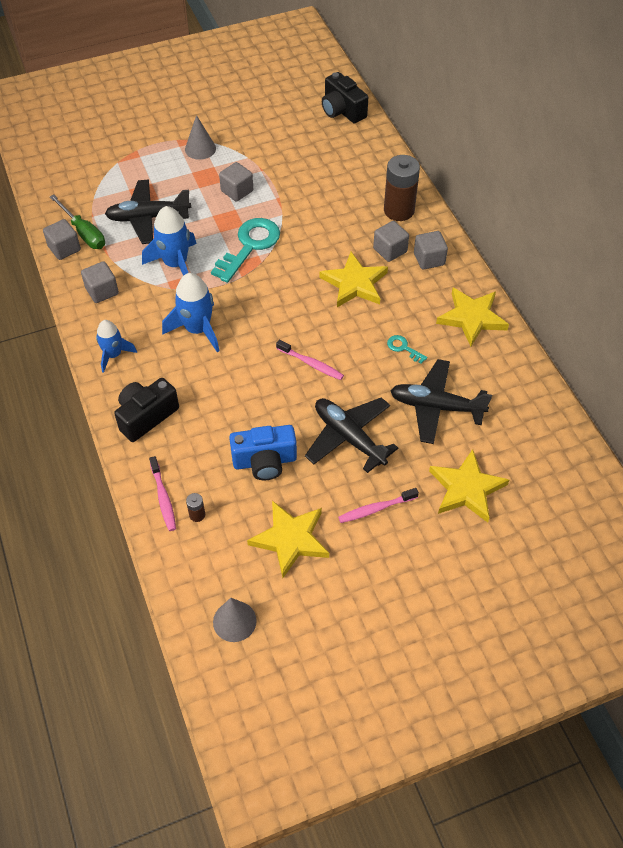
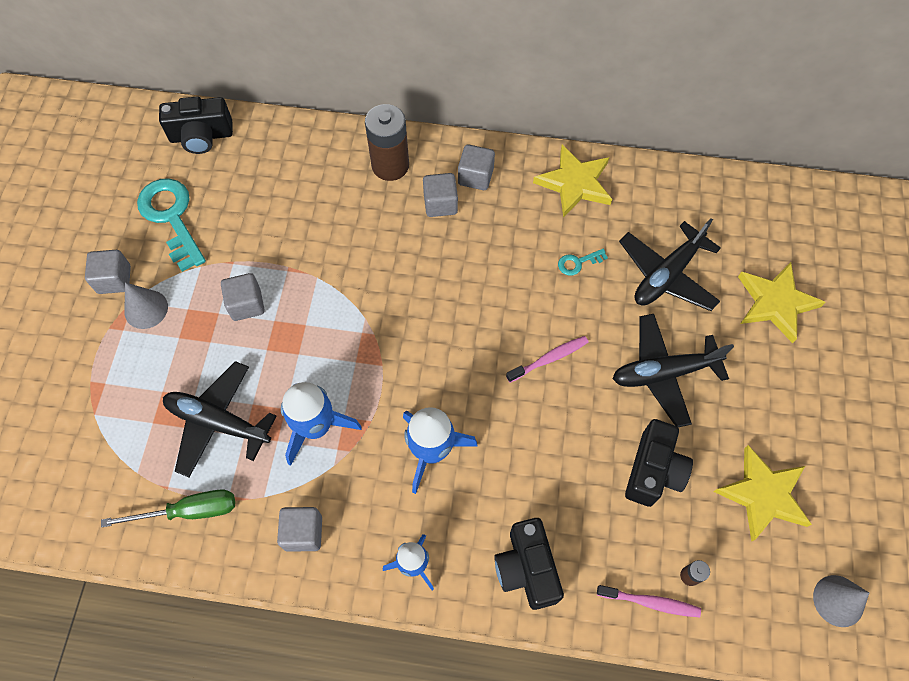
camera: 60 degrees left, 10 degrees up
(64, 248) = (199, 548): grey cube -> grey cube (114, 279)
(148, 217) = (218, 422): black plane -> black plane turned 90 degrees clockwise
(249, 246) = (342, 334): turquoise key -> turquoise key (171, 217)
(264, 461) = (653, 470): blue camera -> black camera
(354, 283) = (465, 260): yellow star -> none
(376, 509) = (762, 395): pink toothbrush -> none

